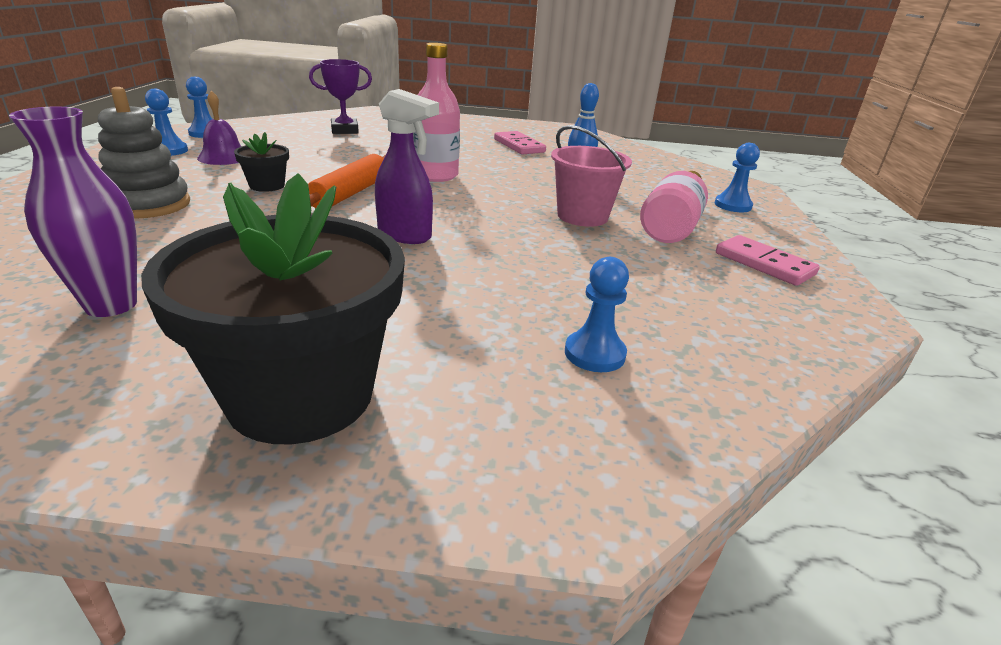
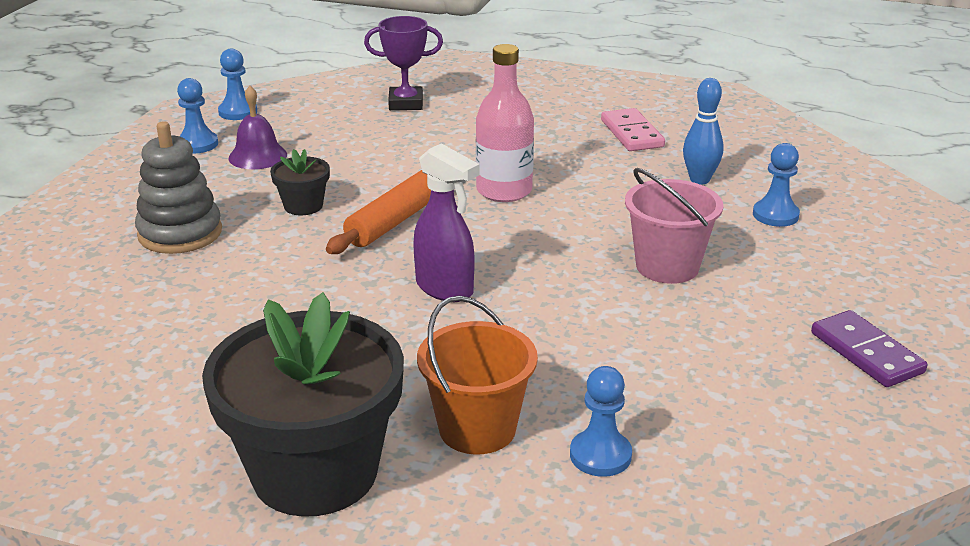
camera: 15 degrees right, 0 degrees up
(111, 305) = (155, 364): purple vase -> none
(467, 340) = (477, 429): none -> orange bucket
(672, 225) = (780, 285): pink bottle -> none
(732, 205) = (885, 254): blue pawn -> blue pawn (775, 215)
(764, 264) = (866, 353): pink domino -> purple domino

